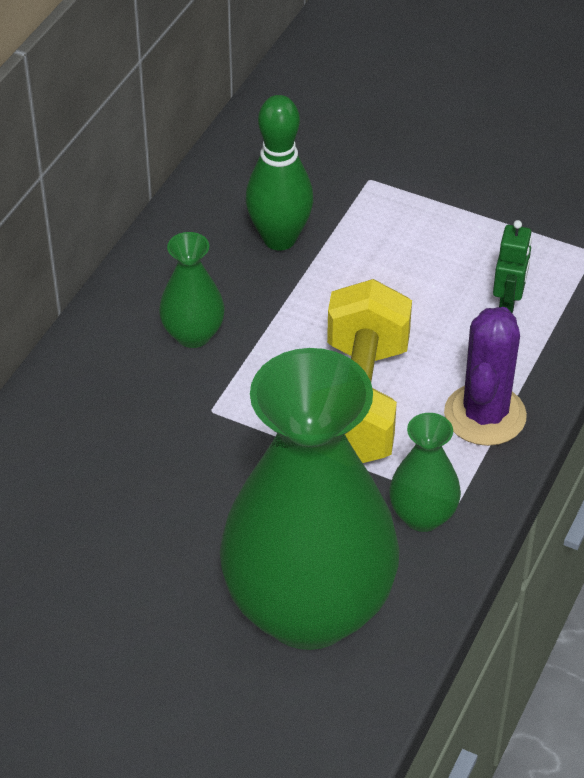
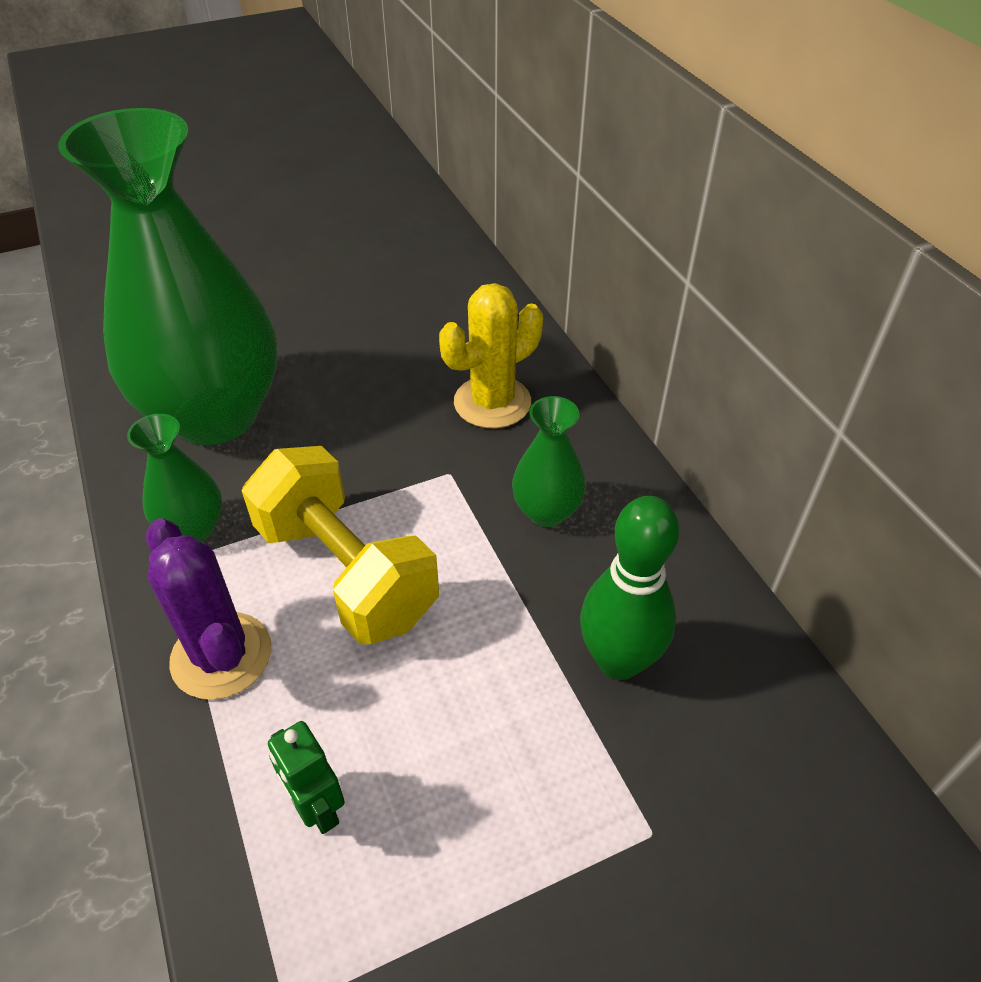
camera: 130 degrees right, 0 degrees up
(104, 435) = (492, 402): none -> yellow cactus

